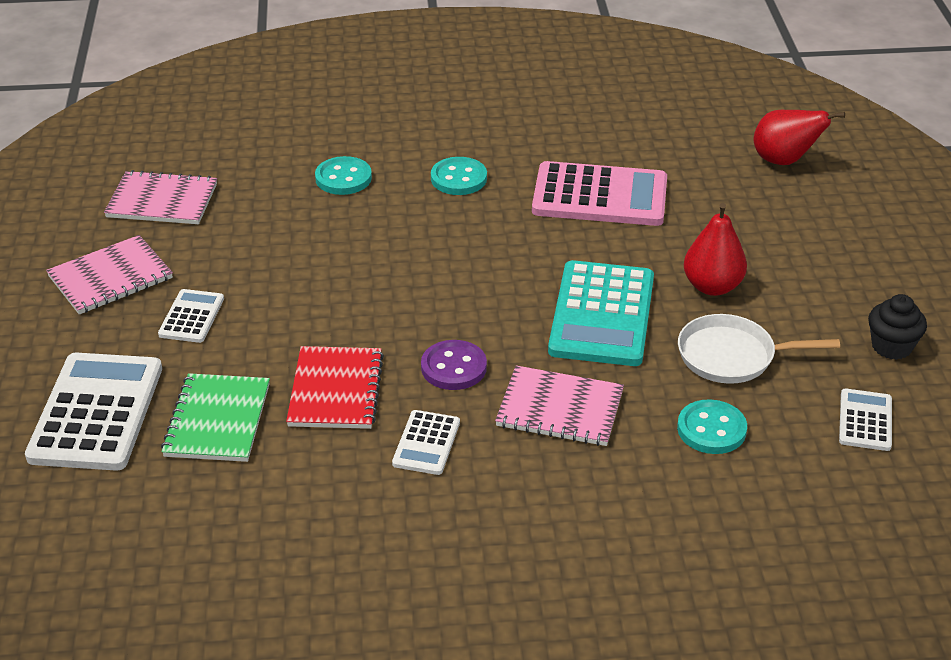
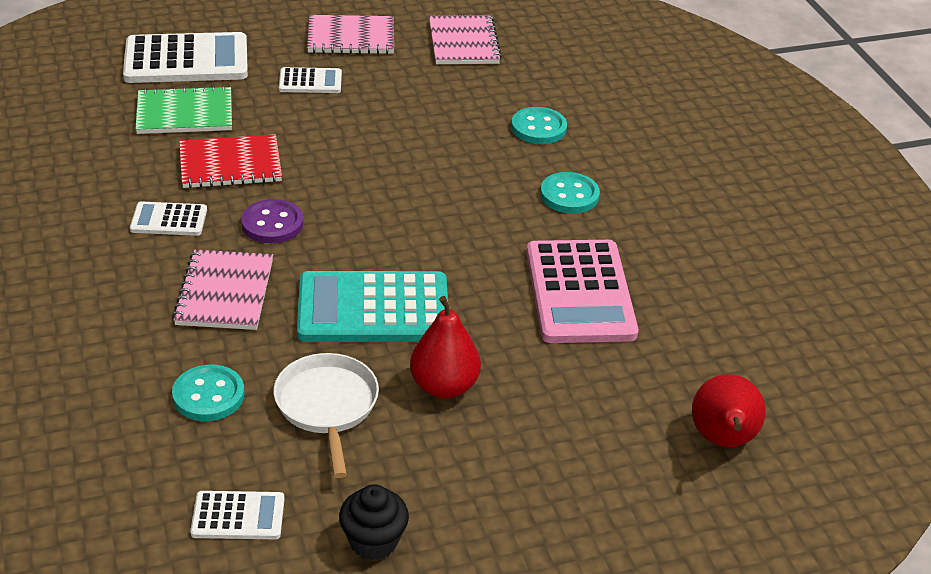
camera: 75 degrees right, 0 degrees up
(110, 277) = (351, 37): pink notebook -> pink notebook turned 45 degrees counterclockwise

